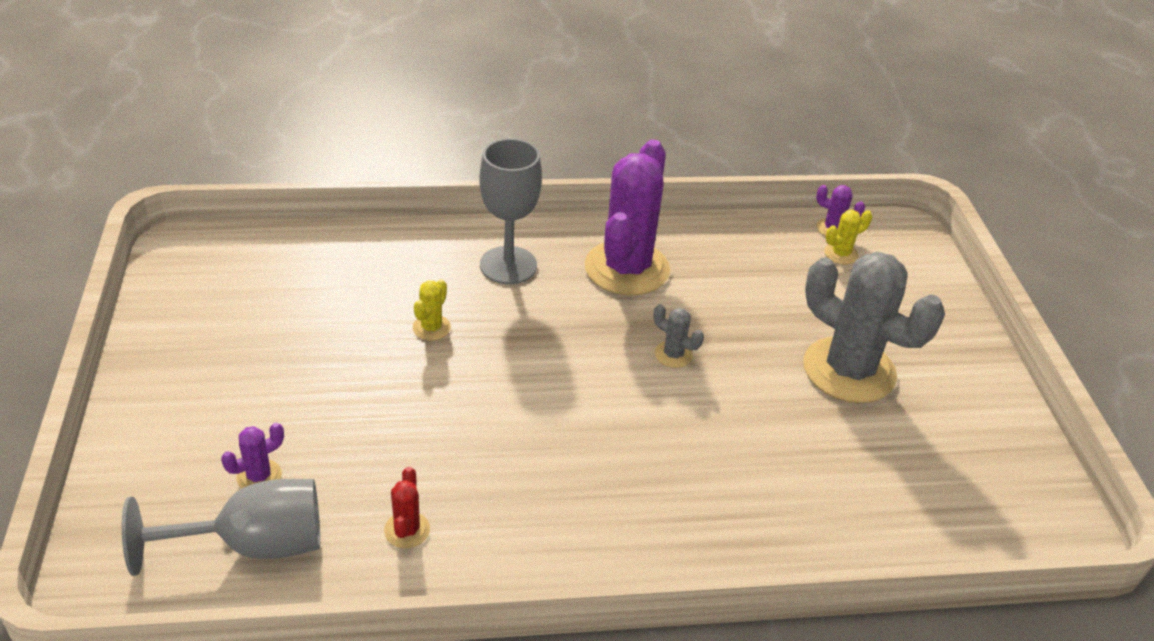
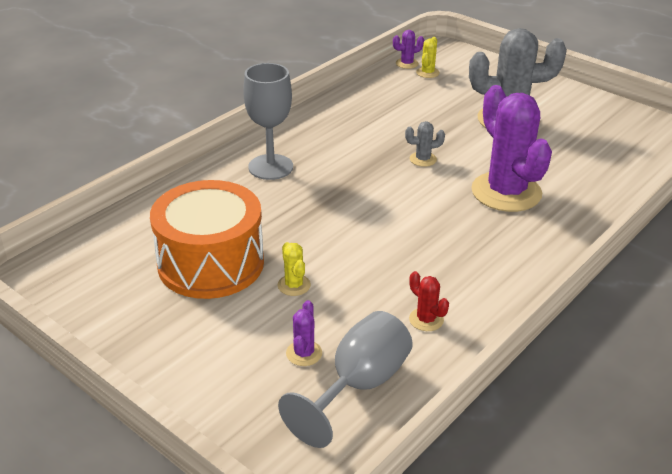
camera: 40 degrees left, 5 degrees down
(316, 330) = (211, 263): none -> orange drum
(431, 328) = (278, 221): yellow cactus -> yellow cactus (294, 285)
(626, 268) = (337, 134): purple cactus -> purple cactus (506, 192)

